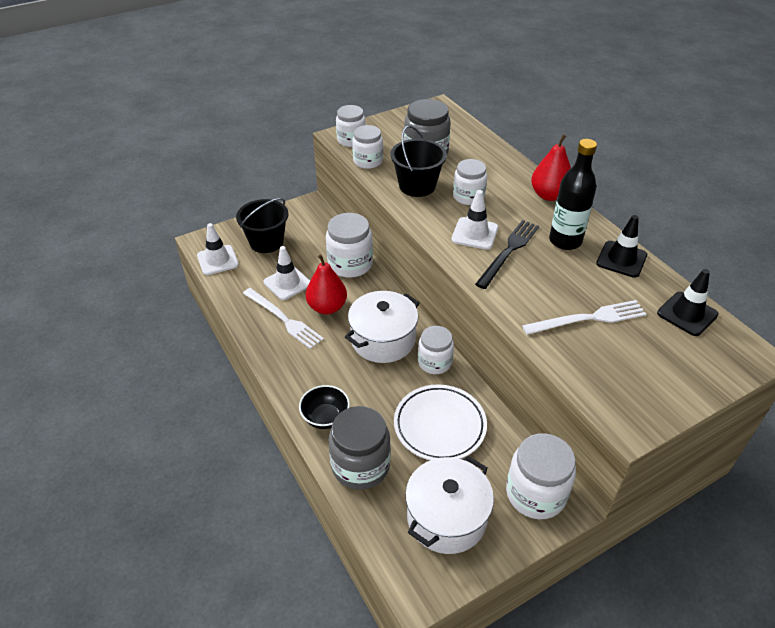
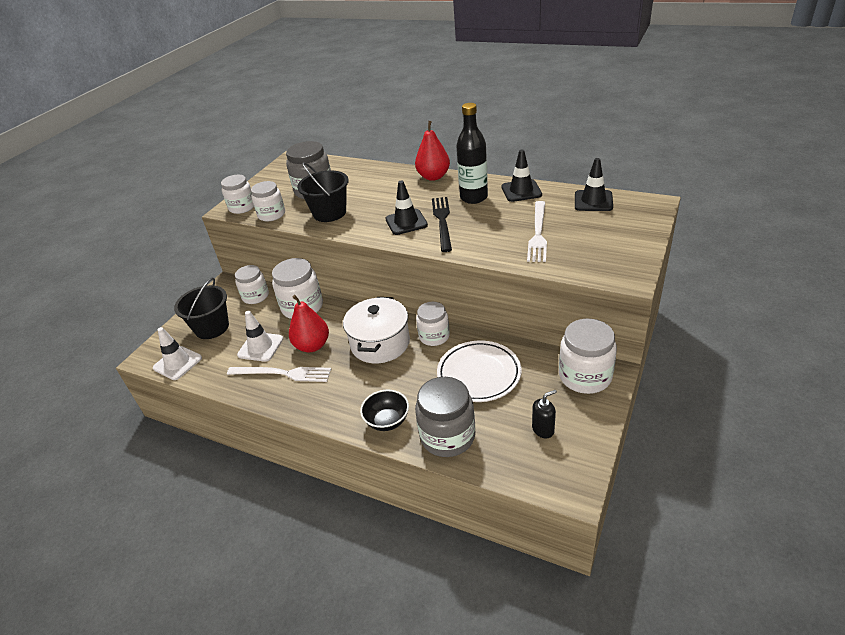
camera: 30 degrees left, 5 degrees down
(446, 517) = (543, 429): white pot -> black soap dispenser
(468, 196) = (376, 202): white jar -> white jar (255, 296)
(474, 234) = (406, 222): white traffic cone -> black traffic cone
(588, 318) = (538, 233): white fork -> white fork turned 150 degrees clockwise

